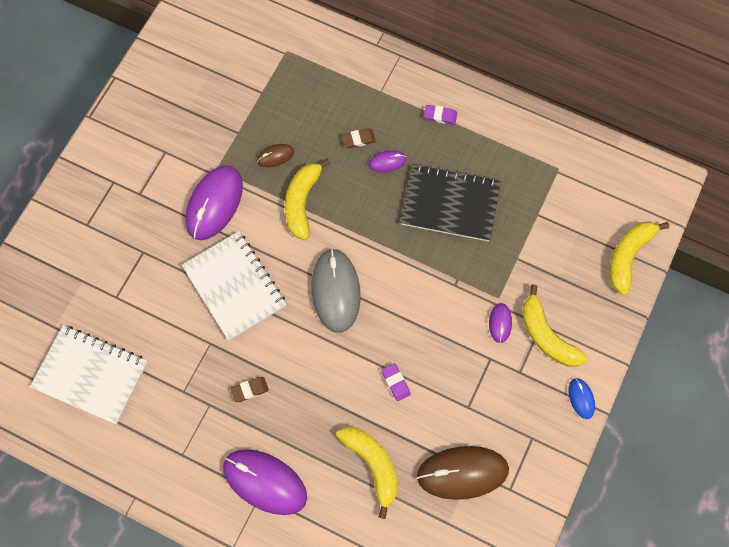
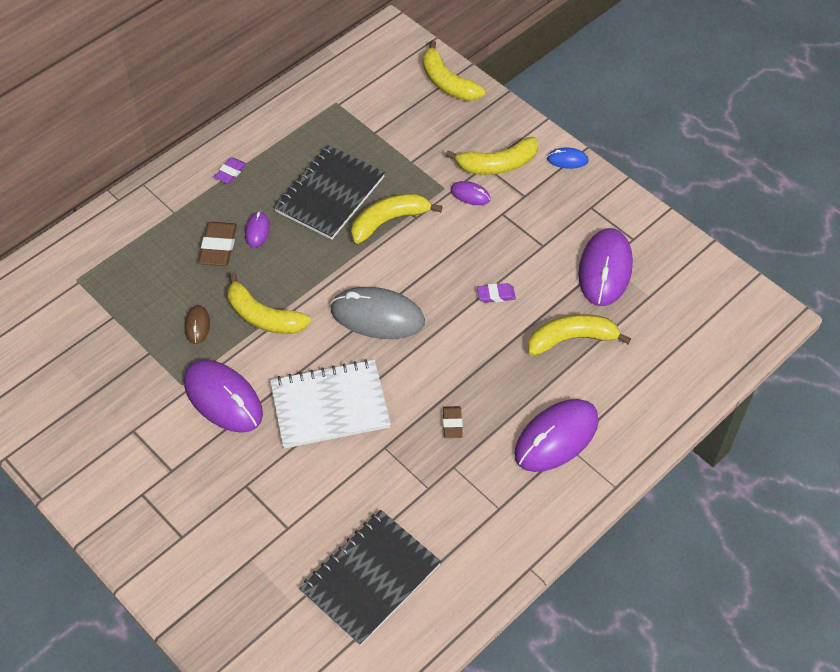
camera: 70 degrees left, 15 degrees down
(91, 375) = (370, 578): white notebook -> black notebook
(358, 139) = (218, 247): brown eraser -> brown eraser, size x1.66
(441, 264) = (389, 221): none -> yellow banana
(462, 473) = (605, 269): brown mouse -> purple mouse

